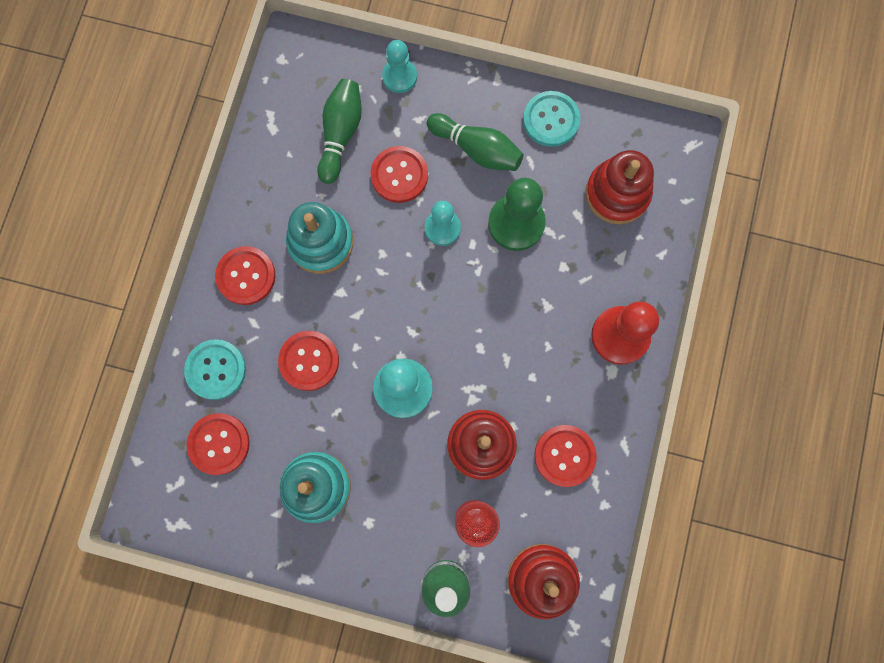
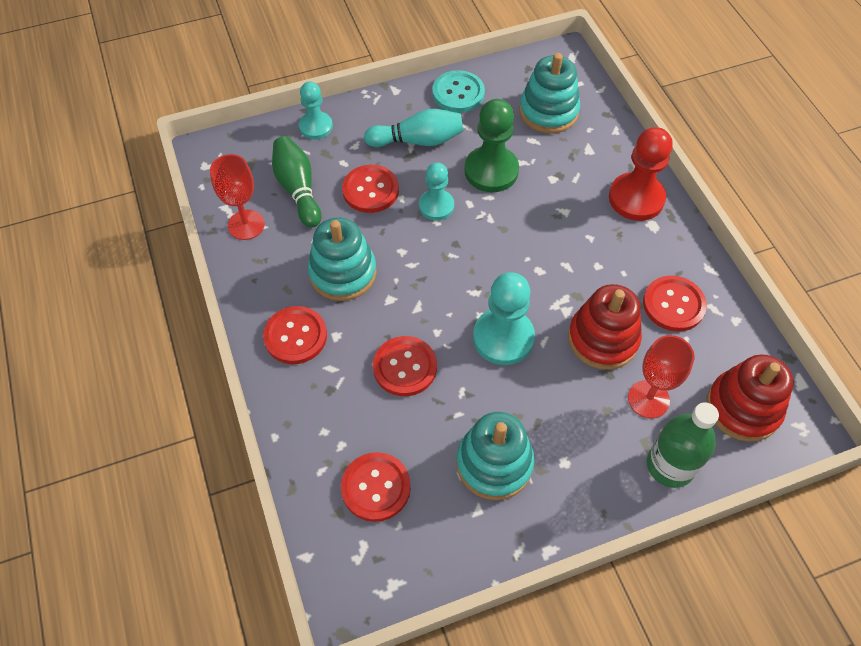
camera: 35 degrees left, 20 degrees down
(216, 370) = (325, 427): turquoise button -> none
(276, 143) = (246, 225): none -> red goblet
(476, 149) = (418, 140): green bowling pin -> turquoise bowling pin
(617, 194) = (548, 112): red stacking toy -> turquoise stacking toy

